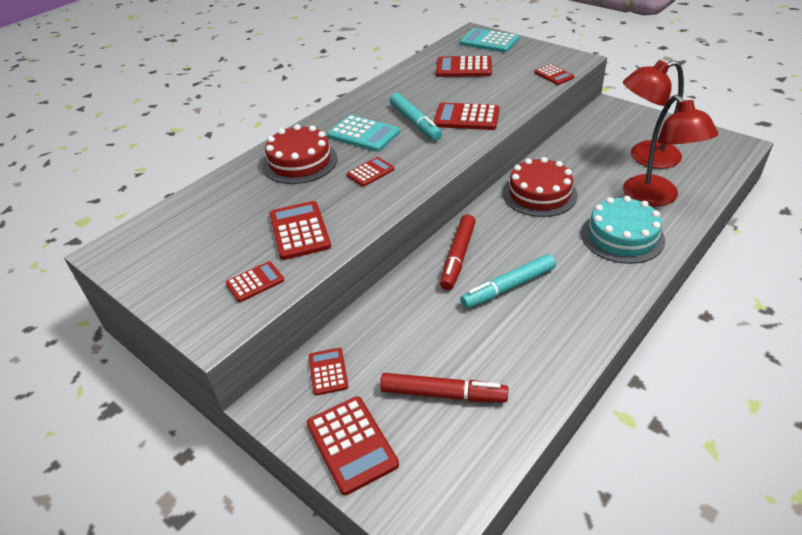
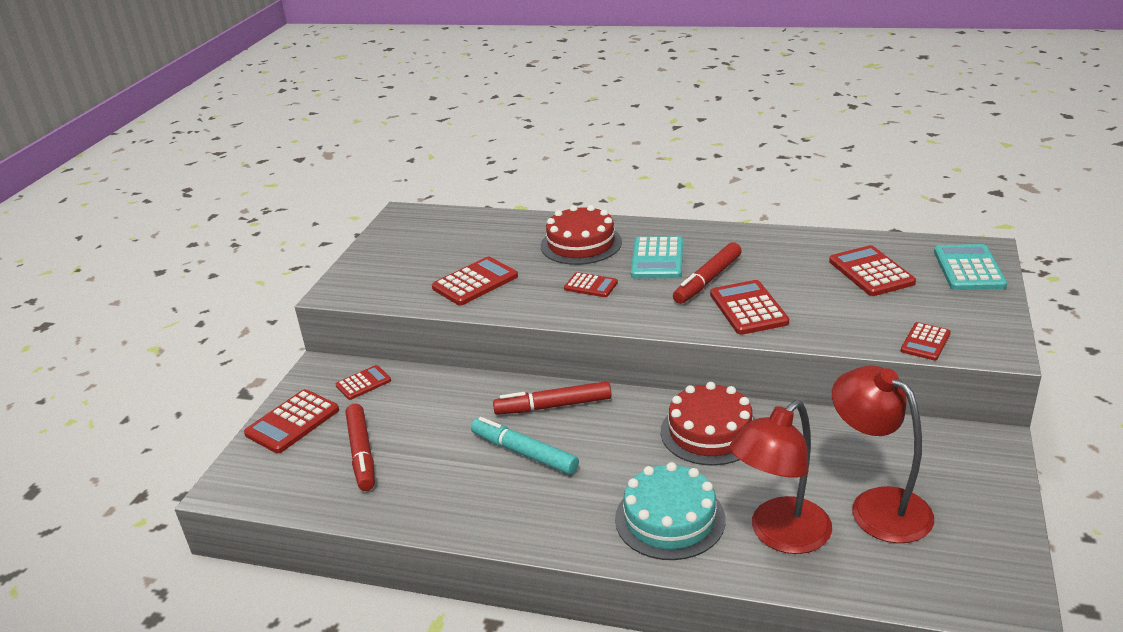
camera: 65 degrees right, 10 degrees down
(255, 282) = (398, 287): red calculator -> none
(415, 123) = (707, 280): turquoise marker -> red marker

